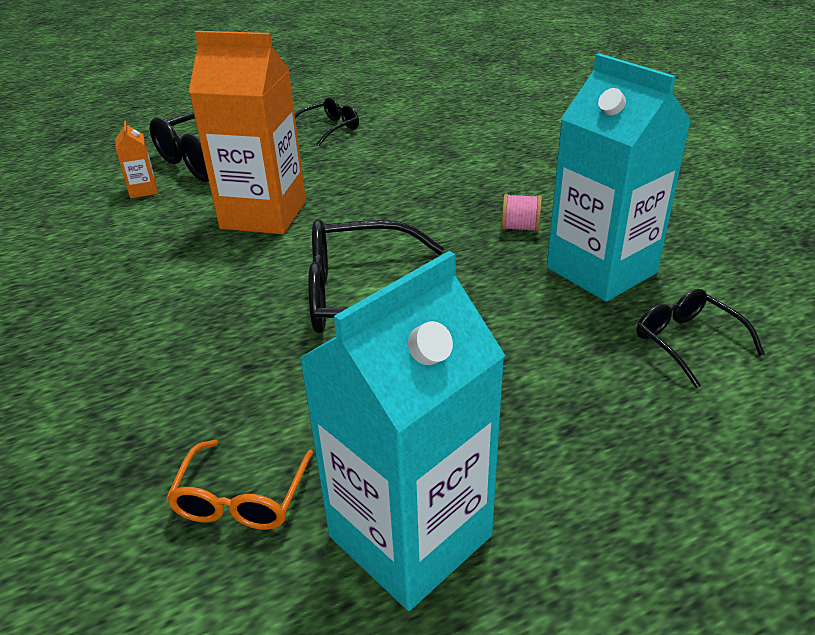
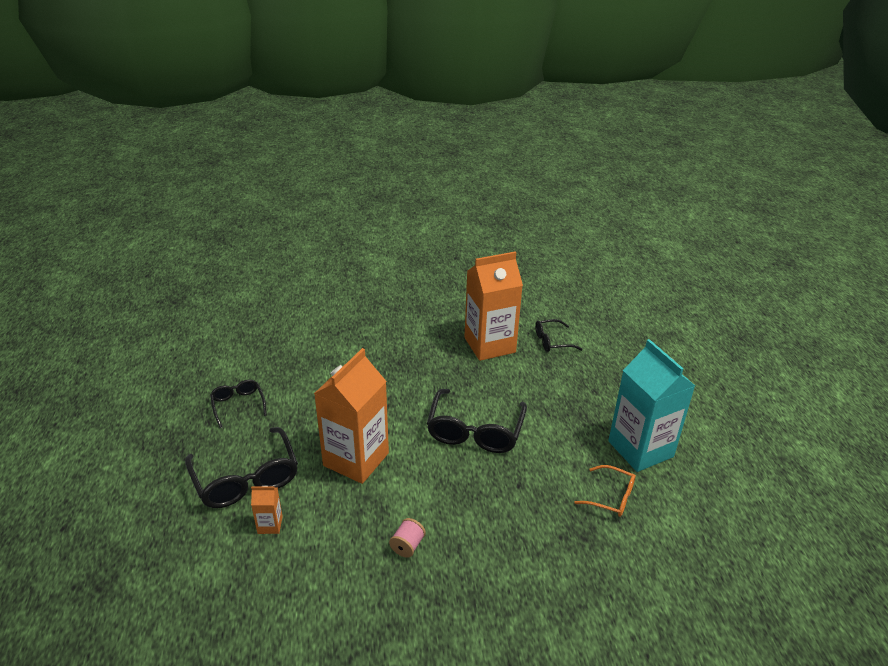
camera: 75 degrees left, 0 degrees up
(520, 228) = (436, 357): pink spool -> pink spool (407, 546)
(601, 270) = (489, 345): turquoise carton -> orange carton

